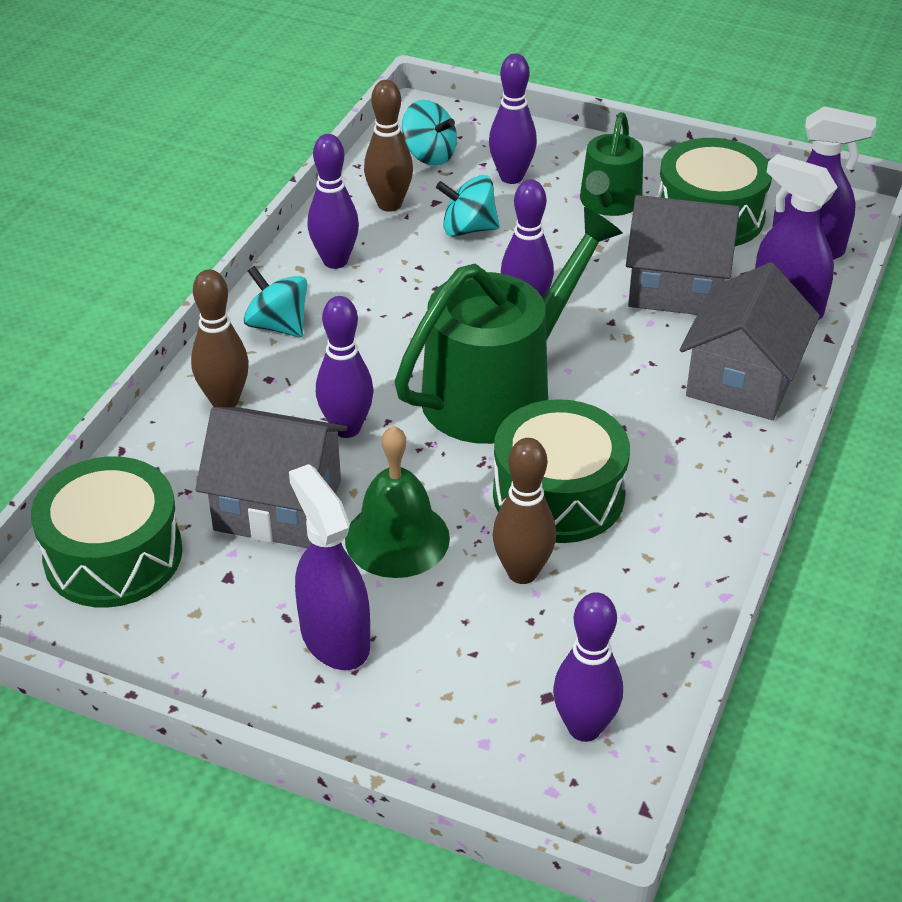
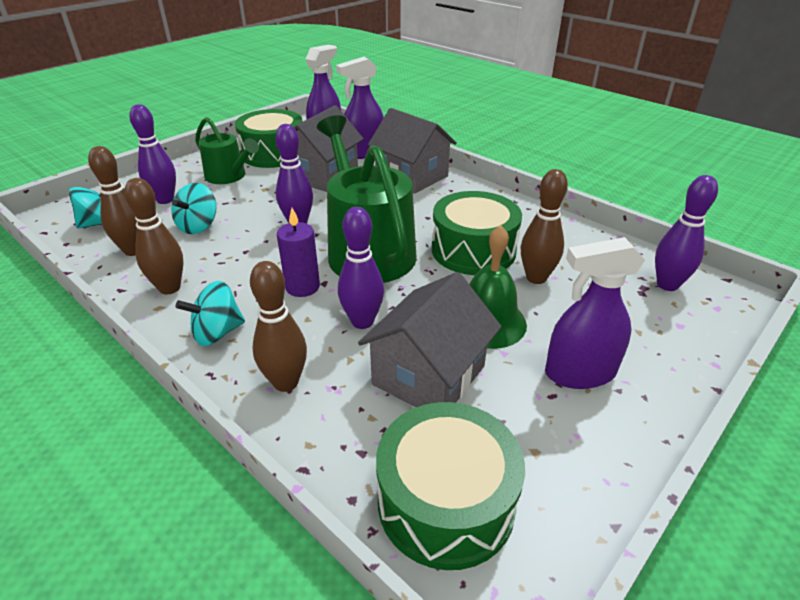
camera: 70 degrees left, 5 degrees down
(335, 261) = (169, 288): purple bowling pin -> brown bowling pin
(388, 359) = (302, 287): none -> purple candle

